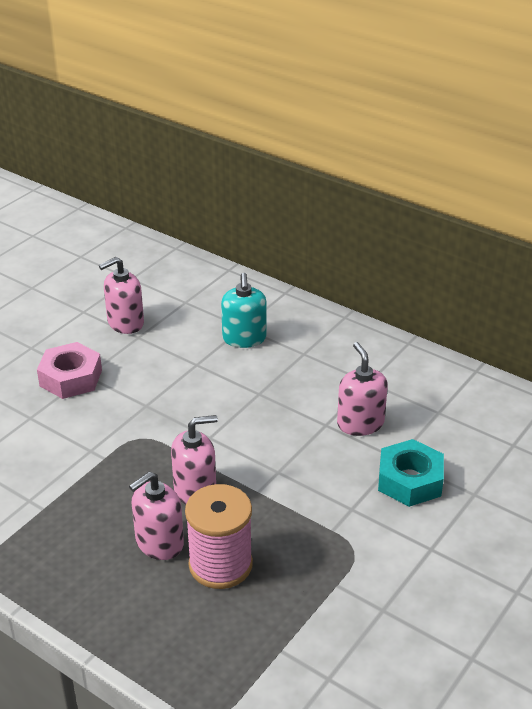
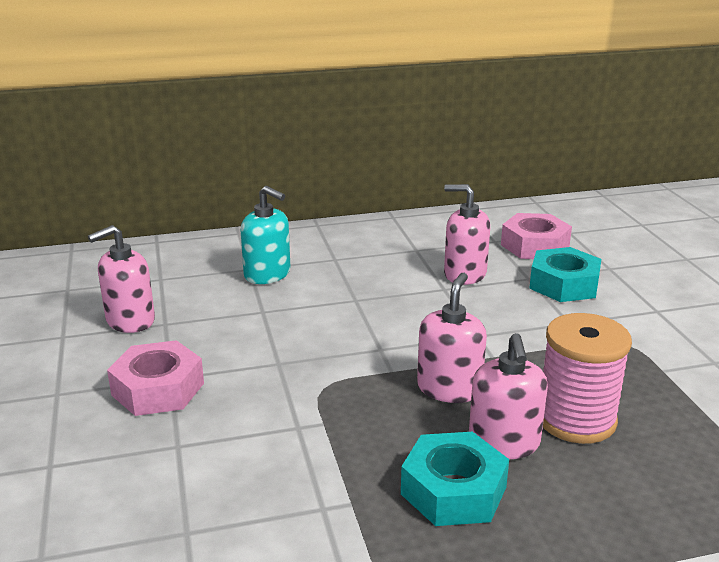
camera: 50 degrees left, 10 degrees down
(91, 543) = (453, 490): none -> turquoise nut
(125, 323) = (130, 321): pink soap dispenser -> pink soap dispenser turned 45 degrees clockwise
(458, 436) = (534, 246): none -> pink nut

